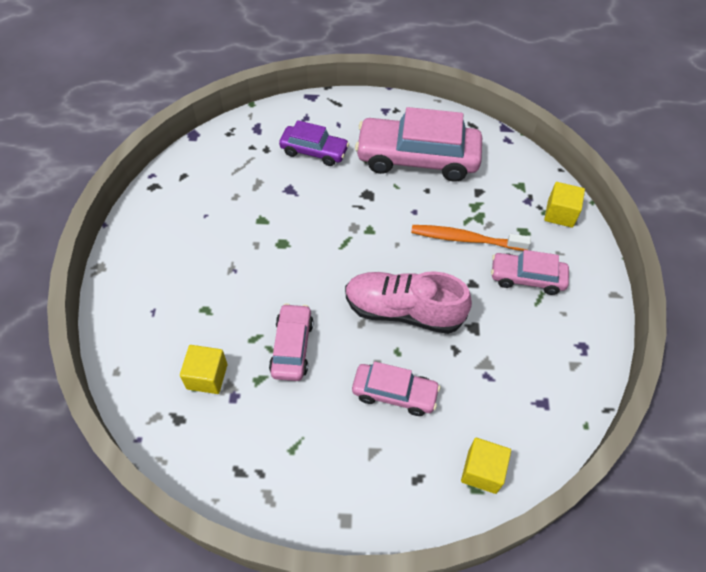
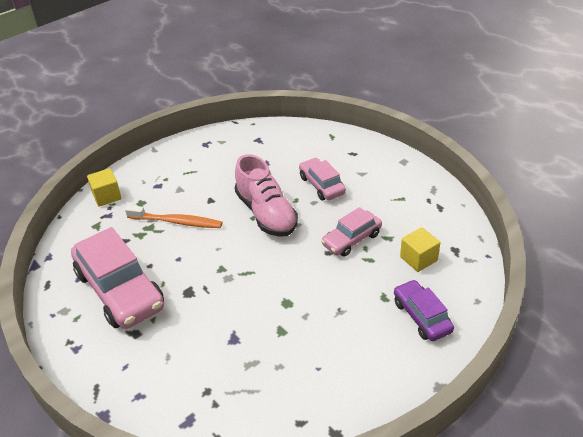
camera: 130 degrees left, 15 degrees down
(314, 151) = (175, 356): purple car -> purple car (421, 316)
(465, 239) = (177, 222): orange toothbrush -> orange toothbrush turned 45 degrees counterclockwise
(482, 471) = (320, 138): yellow cube -> none
(527, 278) = (180, 183): pink car -> none

